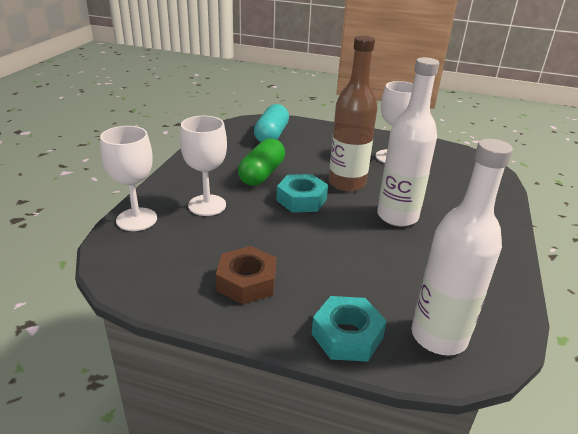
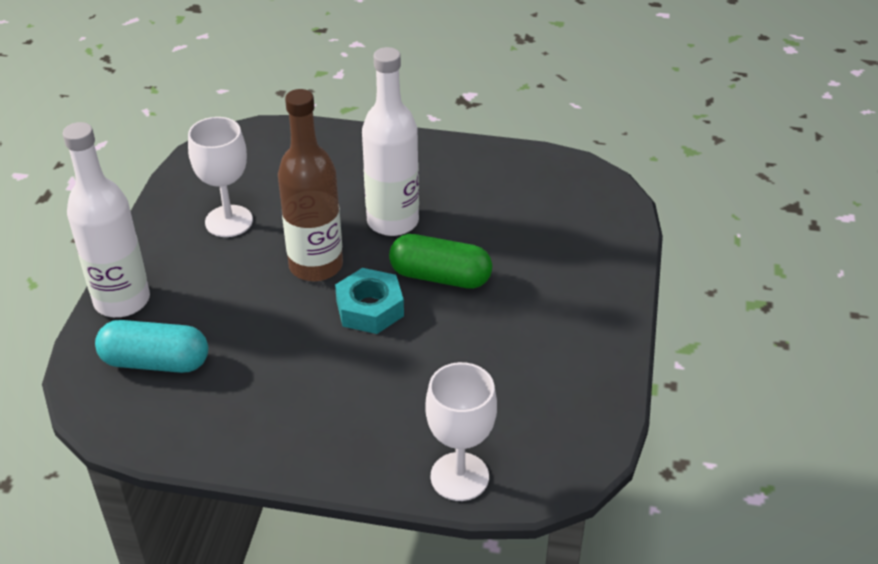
camera: 95 degrees left, 10 degrees up
(207, 205) = (405, 405): white goblet -> none
(247, 282) = (557, 340): brown nut -> none
(262, 174) = (302, 358): green capsule -> green capsule (440, 277)
(347, 335) = (609, 261): turquoise nut -> none
(439, 336) = (588, 205): white bottle -> white bottle (122, 300)

